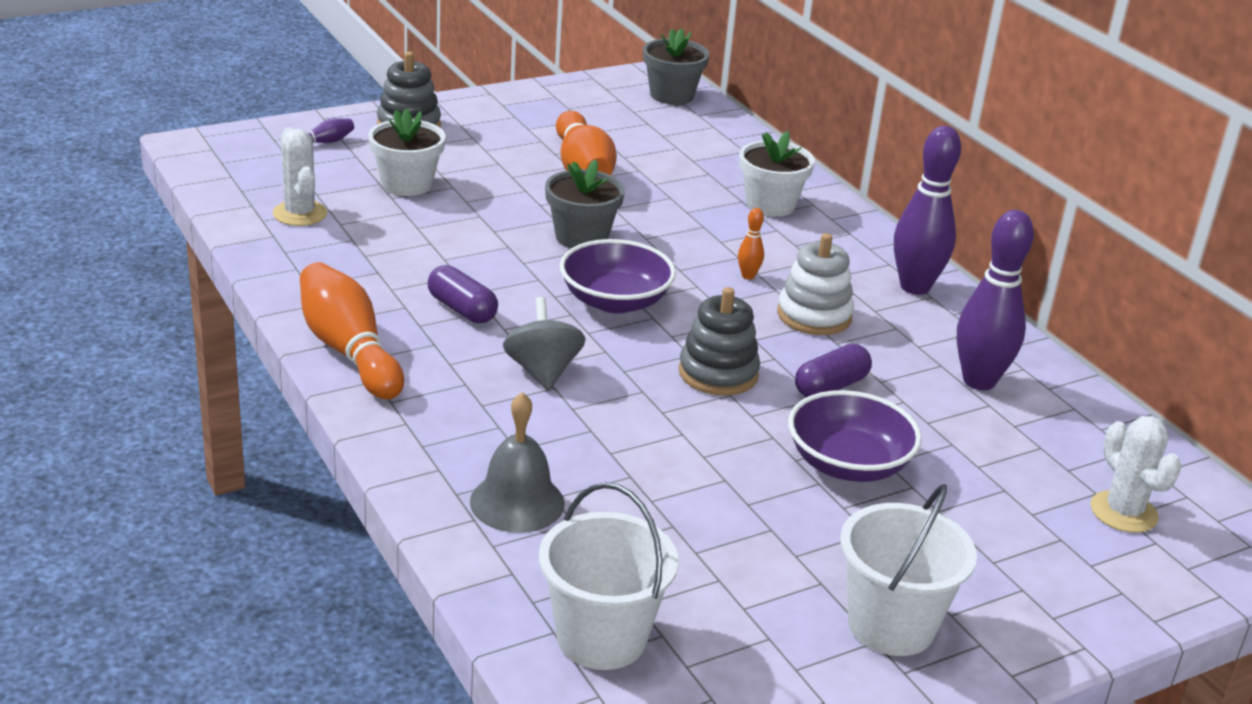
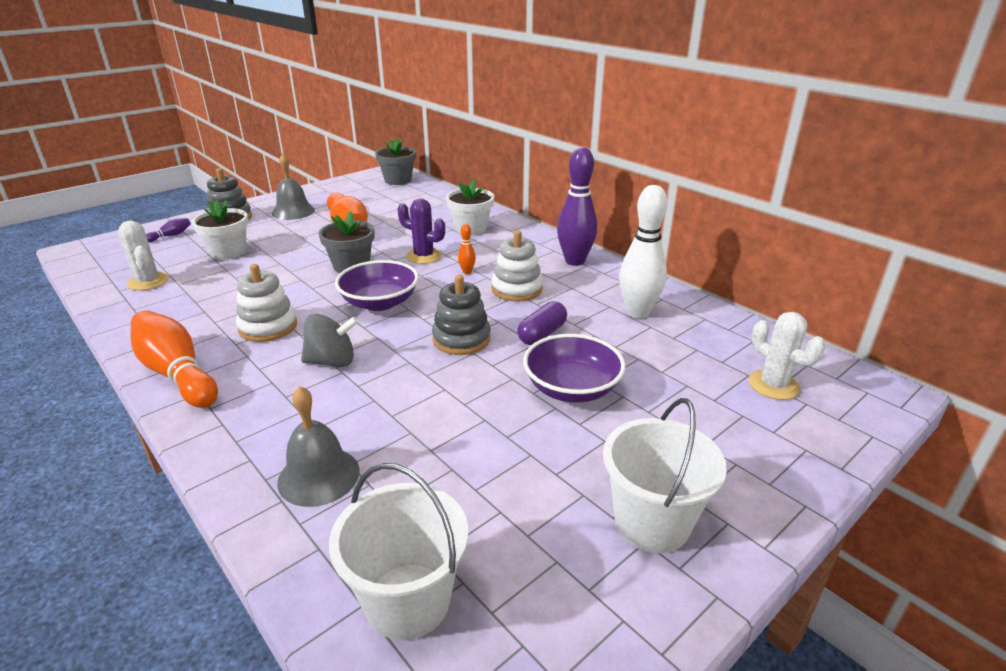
camera: 10 degrees left, 0 degrees up
(462, 309) = (268, 327): purple capsule -> white stacking toy
(502, 129) = (293, 211): none -> grey bell
(542, 371) = (332, 361): grey spinning top -> grey spinning top turned 105 degrees clockwise
(689, 240) = (424, 256): none -> purple cactus
(979, 381) = (638, 312): purple bowling pin -> white bowling pin

